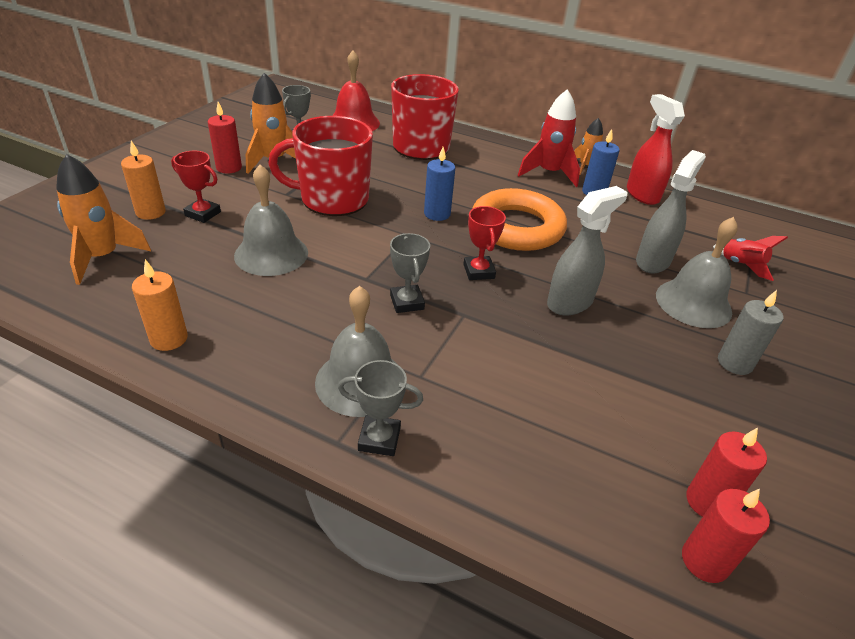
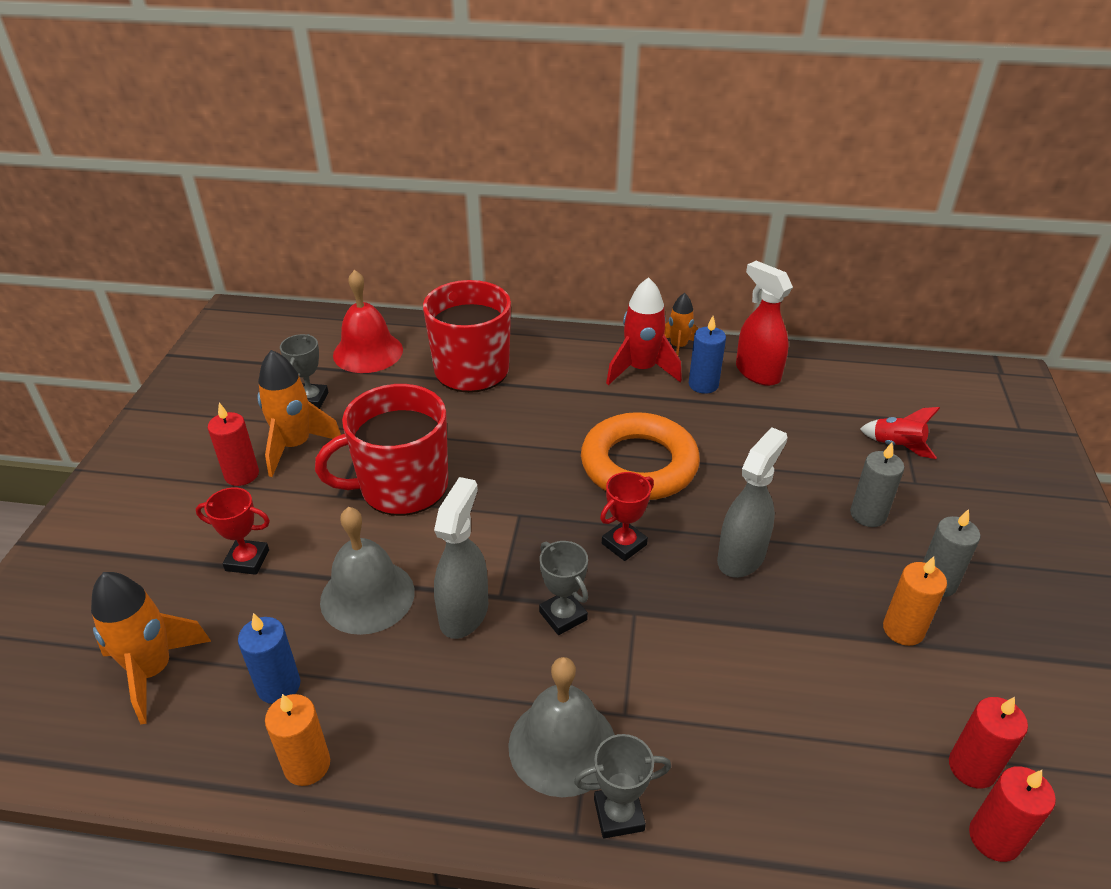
camera: 15 degrees left, 0 degrees up
(150, 212) = (176, 579): orange candle -> orange candle (903, 630)
(437, 214) = (538, 472): blue candle -> blue candle (279, 686)
(479, 271) = (624, 544): red trophy -> red trophy turned 75 degrees clockwise
(653, 261) = (805, 469): grey spray bottle -> grey spray bottle (464, 612)
(693, 303) = (868, 515): grey bell -> grey candle

